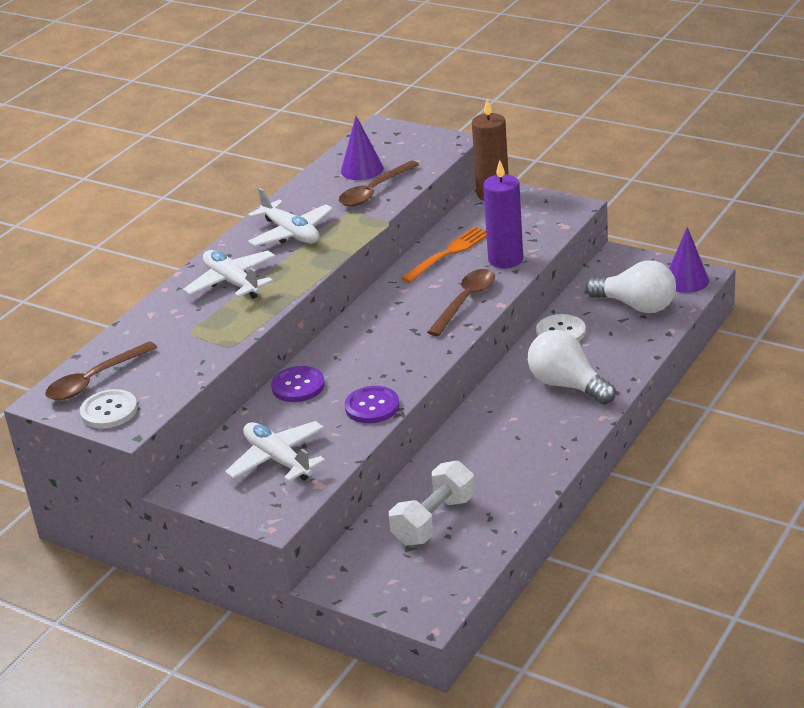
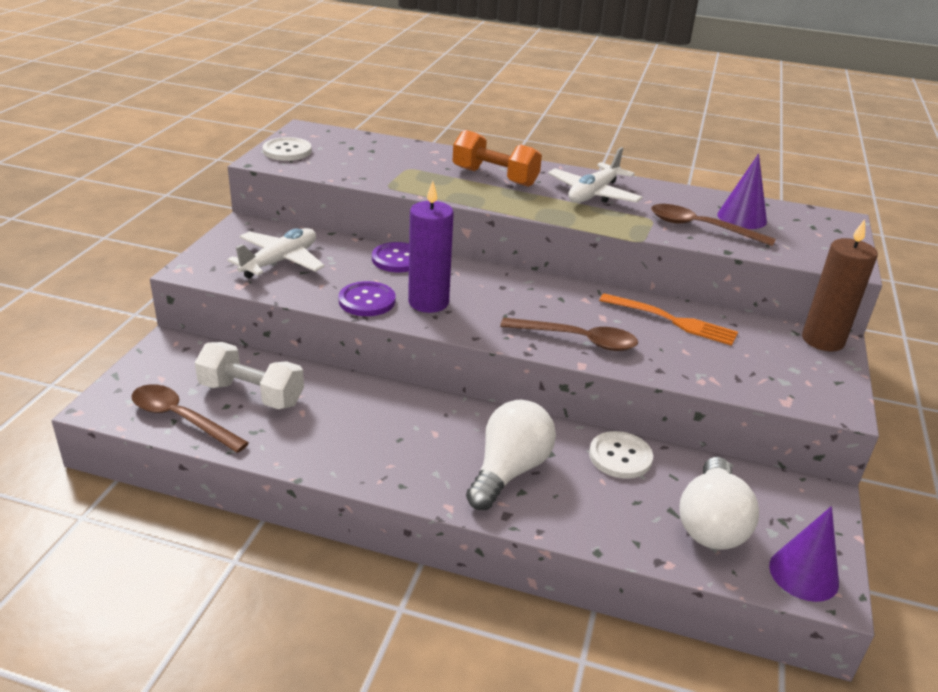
camera: 70 degrees right, 0 degrees up
(95, 380) = (332, 142): brown spoon -> brown spoon (181, 419)
(232, 282) = (495, 177): white plane -> orange dumbbell
(505, 260) = (679, 361): purple candle -> purple candle (428, 302)

